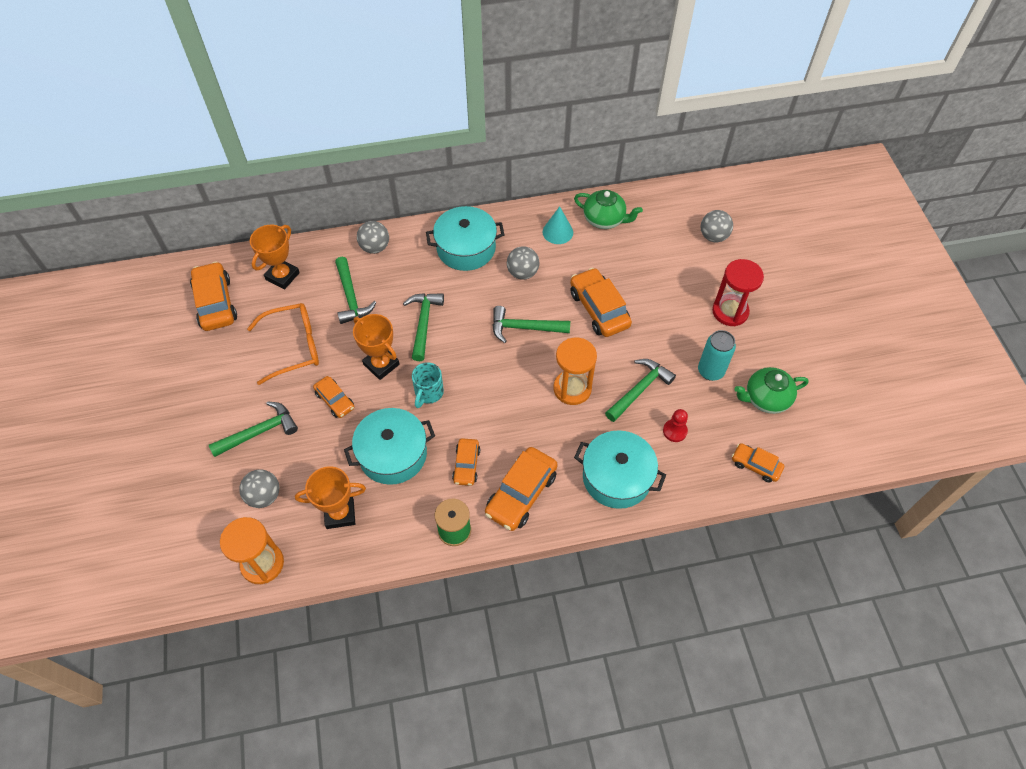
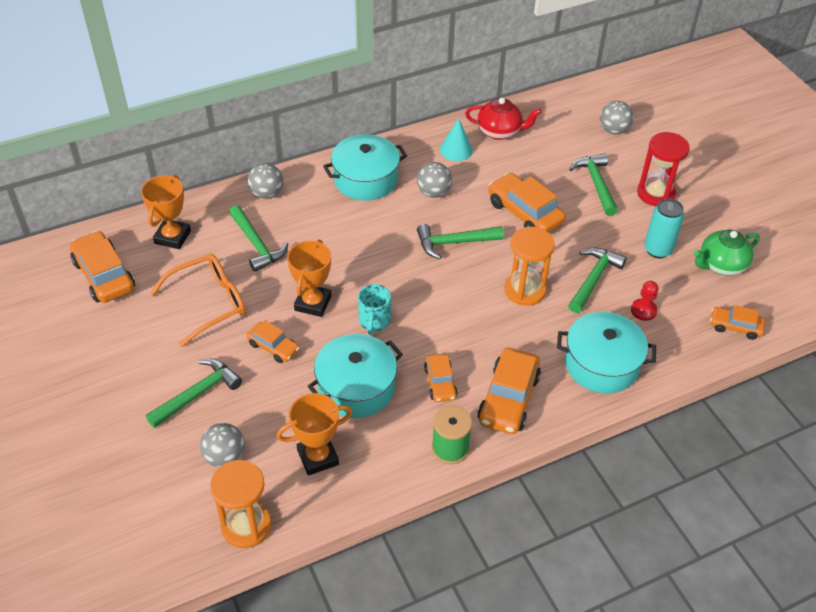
camera: 15 degrees left, 10 degrees down
(381, 364) = (313, 303): orange trophy -> orange trophy turned 75 degrees clockwise
(423, 323) = (345, 256): green hammer -> green hammer (596, 184)
(604, 219) = (500, 131): green teapot -> red teapot

